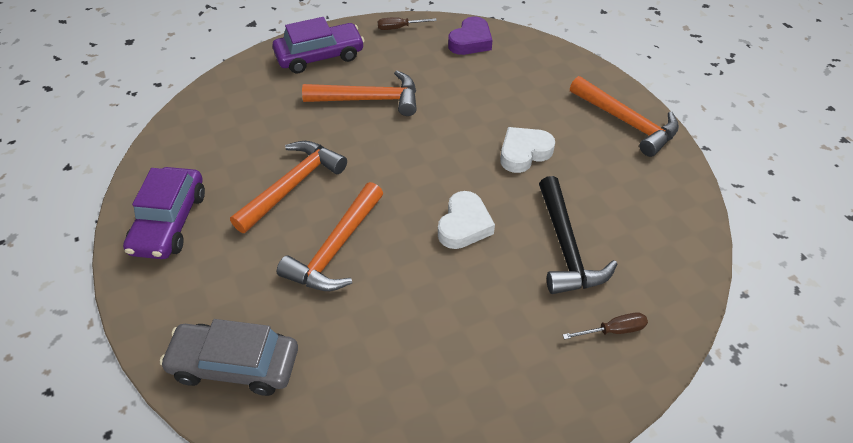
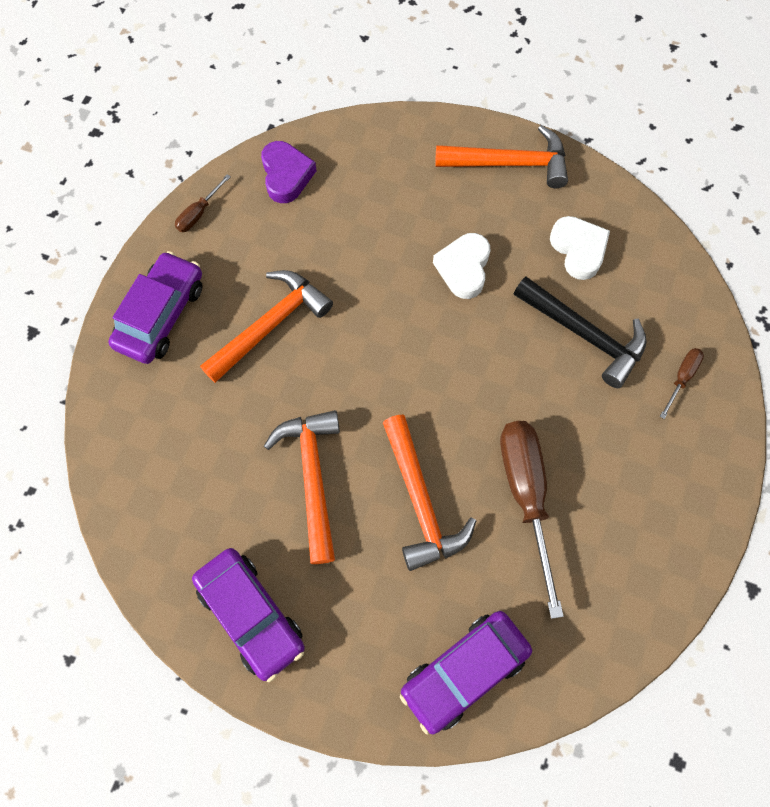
camera: 45 degrees left, 20 degrees up
(235, 365) = (464, 671): grey car -> purple car
(405, 304) = (526, 496): none -> brown screwdriver
(464, 225) = (492, 384): white heart -> white heart (578, 250)

